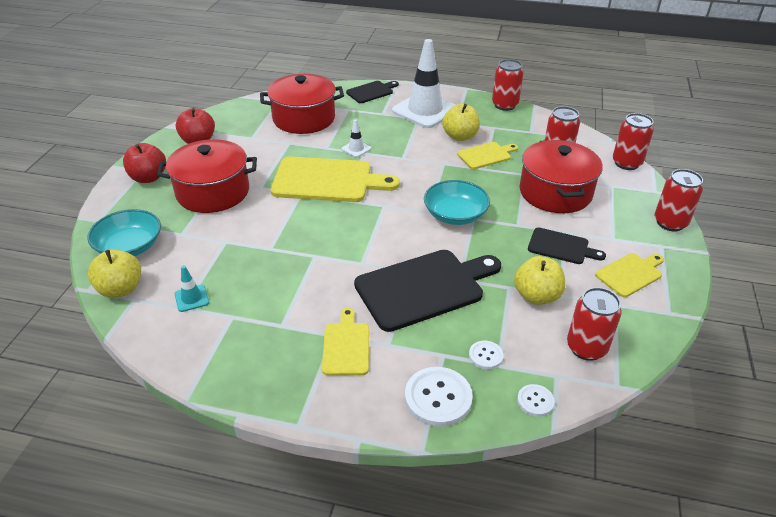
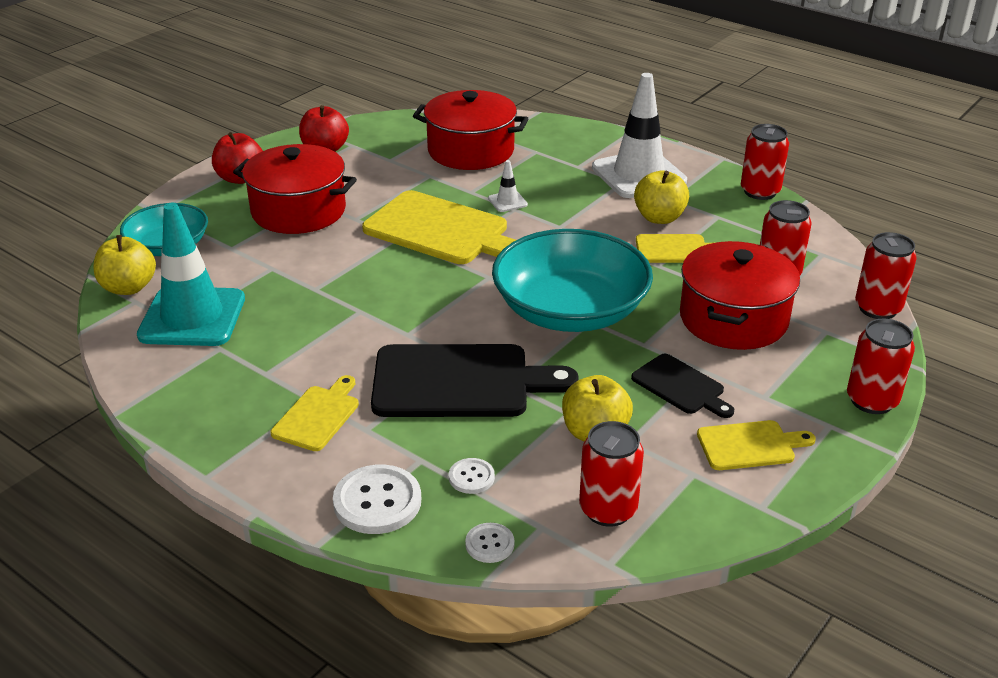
camera: 25 degrees right, 5 degrees down
(191, 298) = (192, 317): turquoise traffic cone -> turquoise traffic cone, size x2.42
(371, 92) = (585, 136): black cutting board -> none
(455, 215) = (570, 310): turquoise bowl -> turquoise bowl, size x1.70

